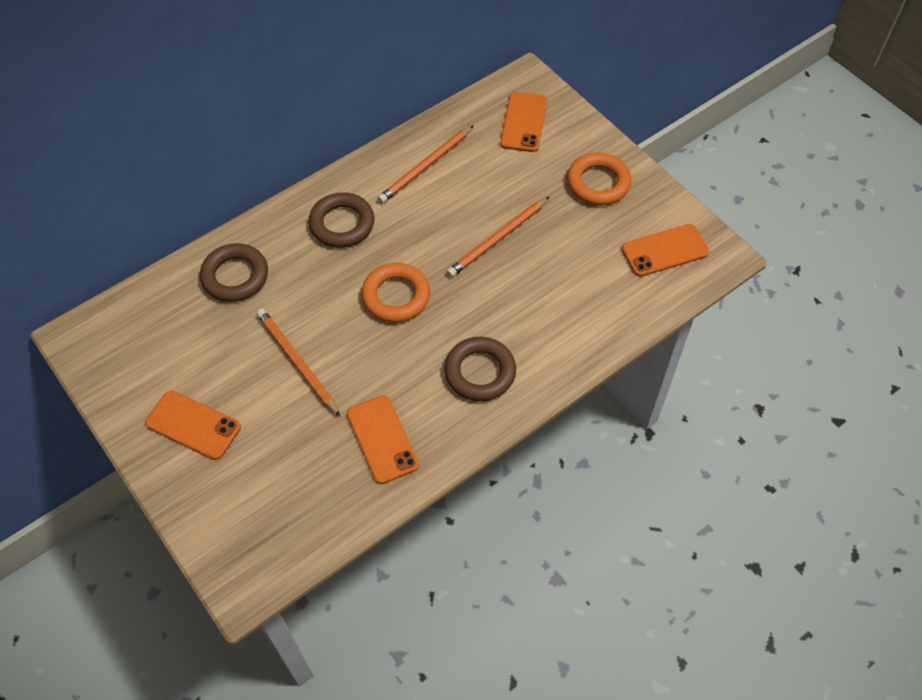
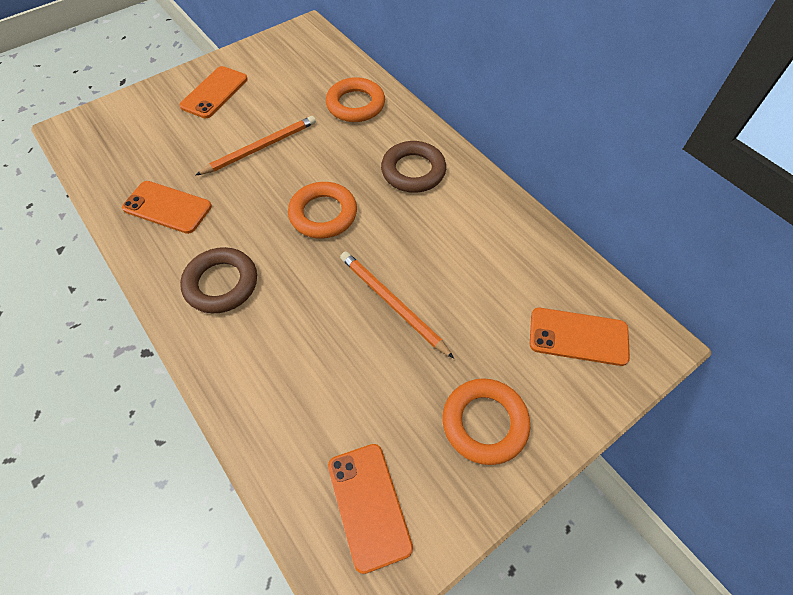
camera: 90 degrees right, 0 degrees up
(235, 276) = (355, 105): brown ring -> orange ring
(382, 439) = (167, 207): orange phone -> orange phone turned 45 degrees clockwise
(426, 166) = (494, 237): orange pencil -> none

